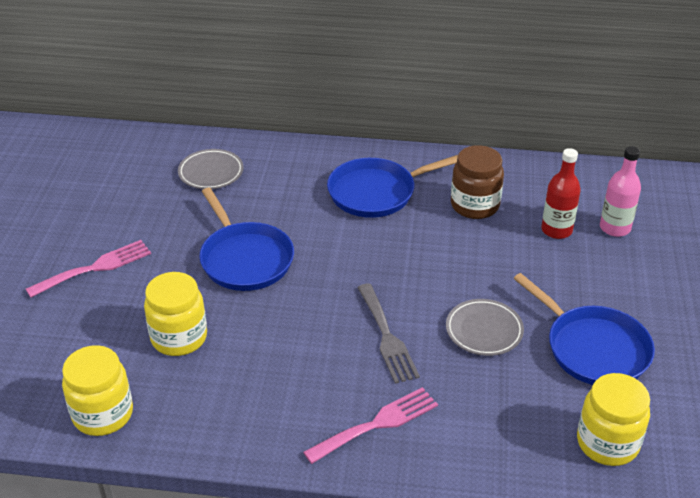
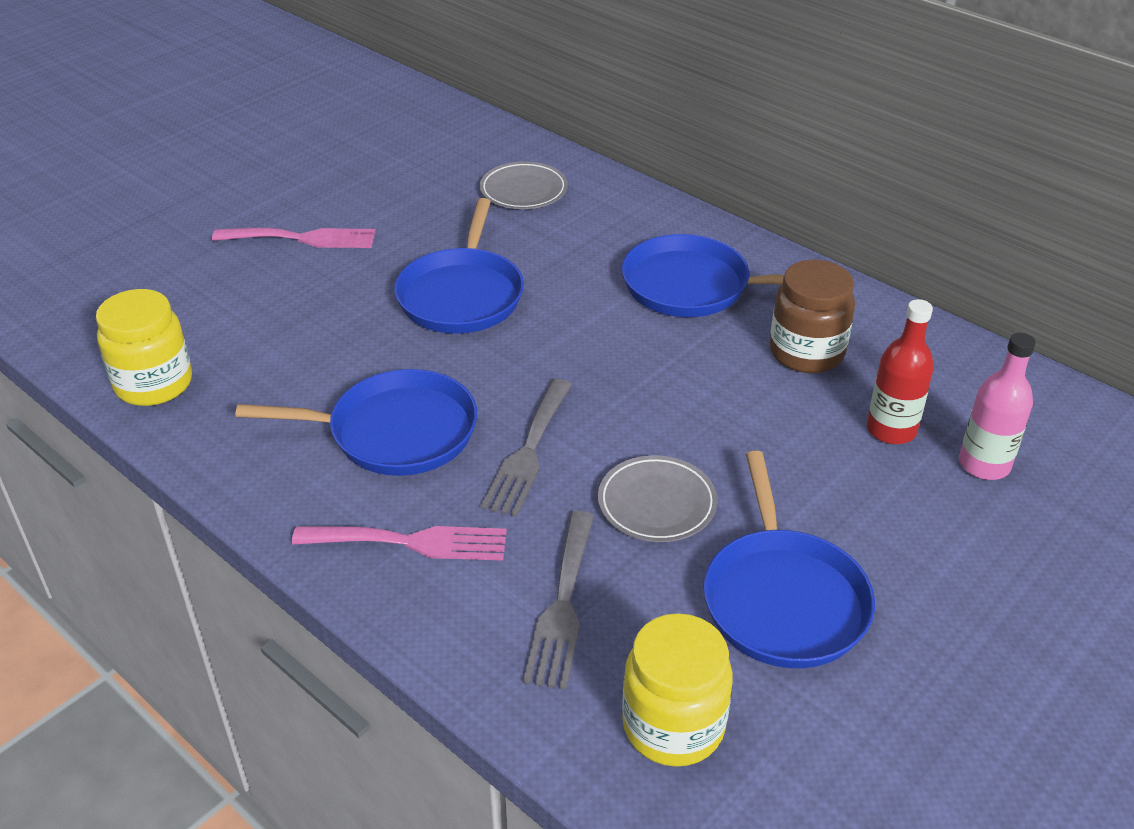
camera: 35 degrees right, 0 degrees up
(179, 337) = (306, 344): yellow jar -> none
(297, 364) = (395, 432): none -> blue pan
(493, 413) = (562, 606): none -> grey fork

